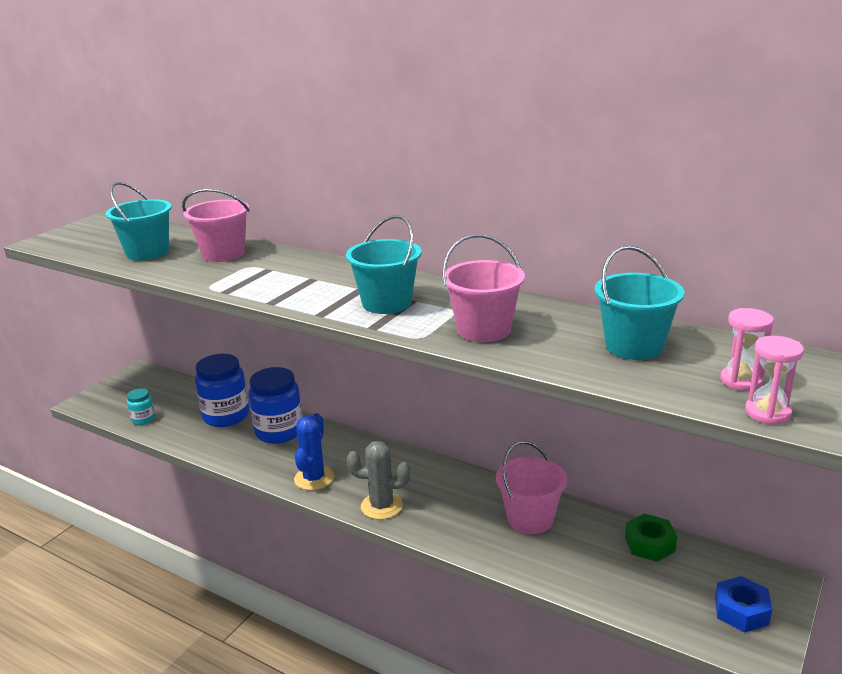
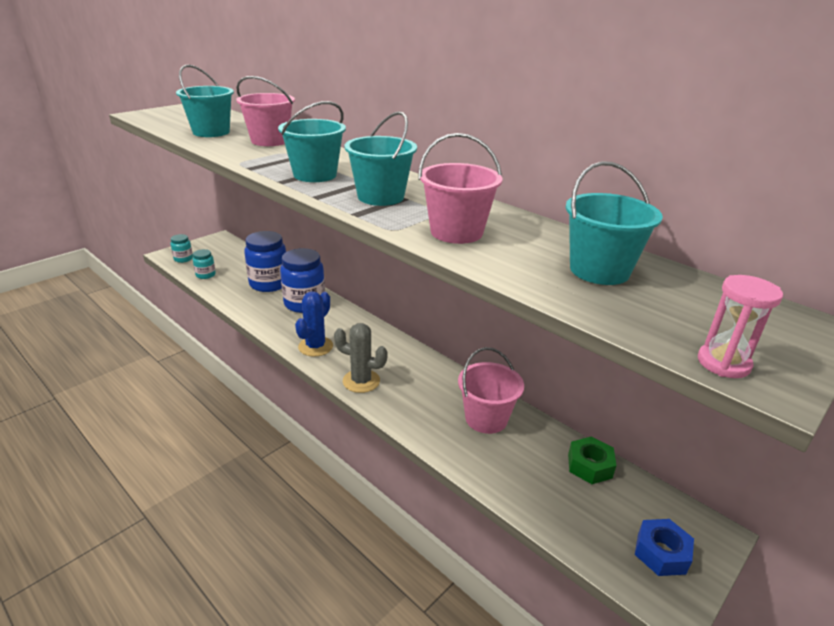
camera: 10 degrees right, 5 degrees up
(105, 404) = (183, 259): none -> turquoise jar
(302, 288) = (315, 175): none -> turquoise bucket
(741, 381) = (703, 324): pink hourglass -> none

